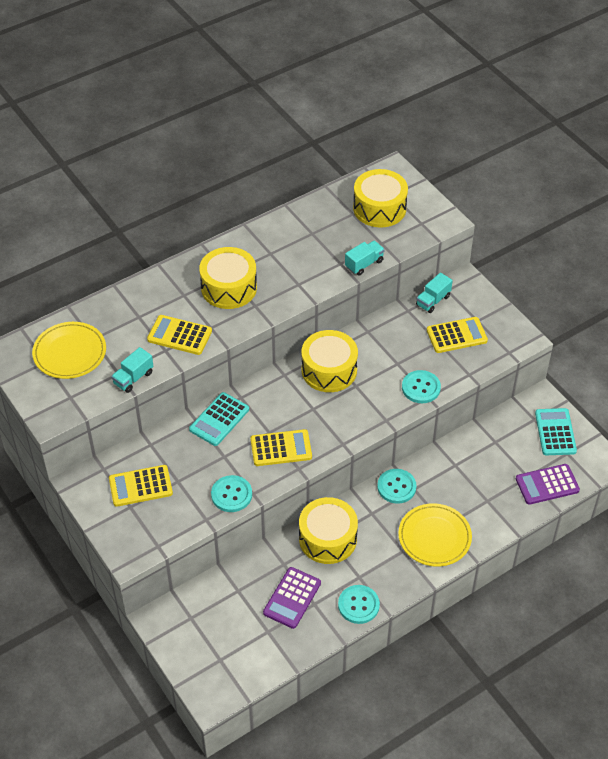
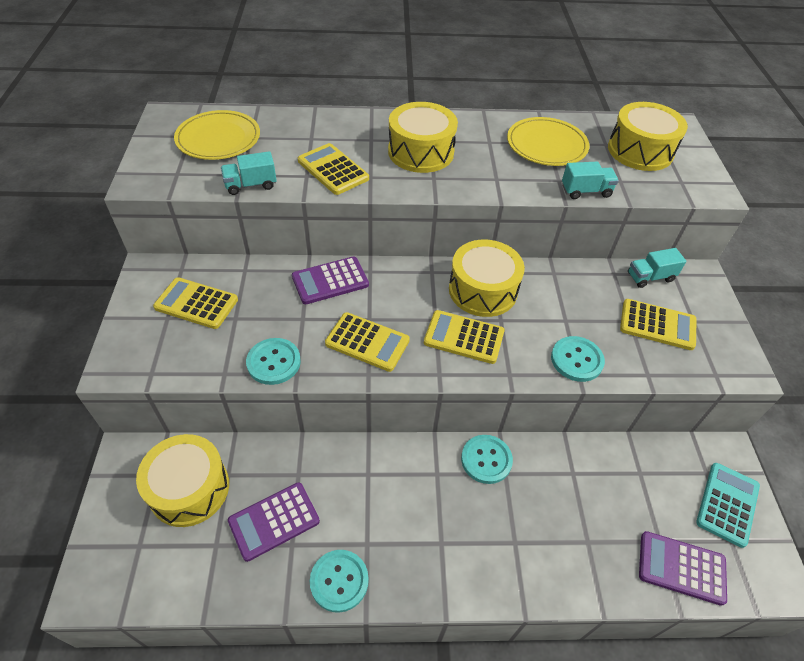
camera: 30 degrees right, 0 degrees up
(219, 419) = (330, 281): turquoise calculator -> purple calculator
(327, 538) = (367, 474): yellow drum -> yellow drum (189, 488)
(340, 411) = (464, 337): none -> yellow calculator
(434, 537) = (491, 549): yellow plate -> yellow plate (546, 145)

